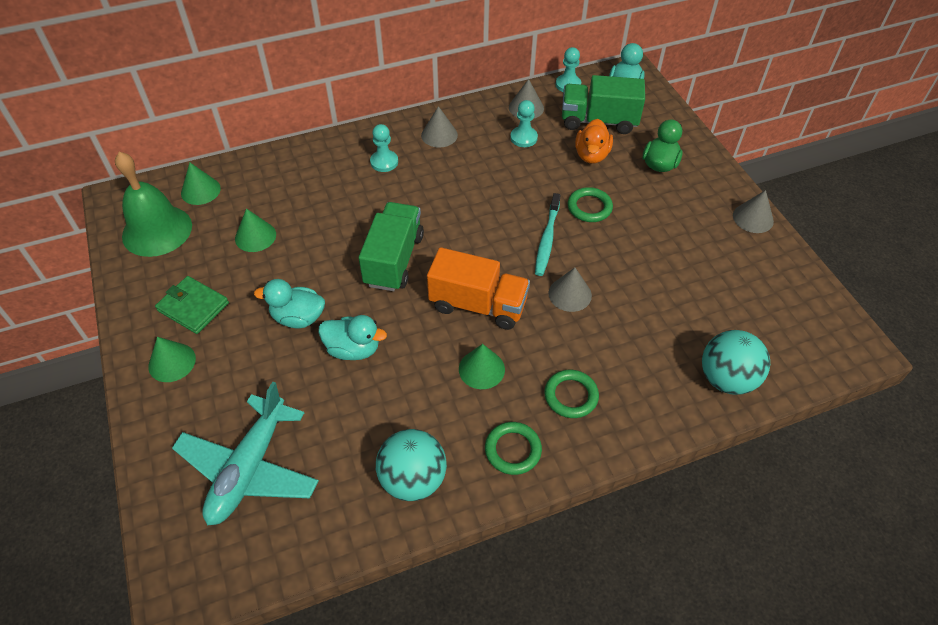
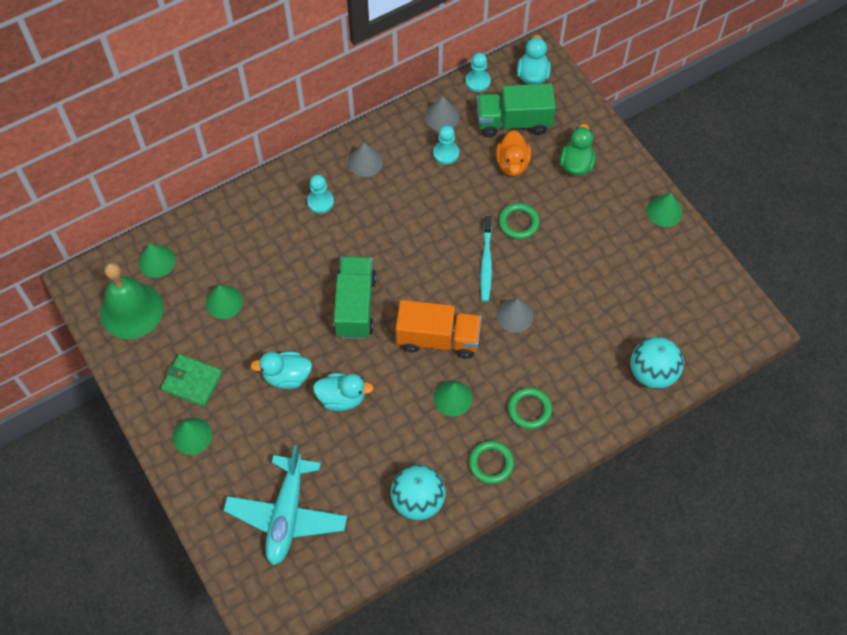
camera: 10 degrees left, 10 degrees up
(753, 218) = (664, 211): grey cone -> green cone

